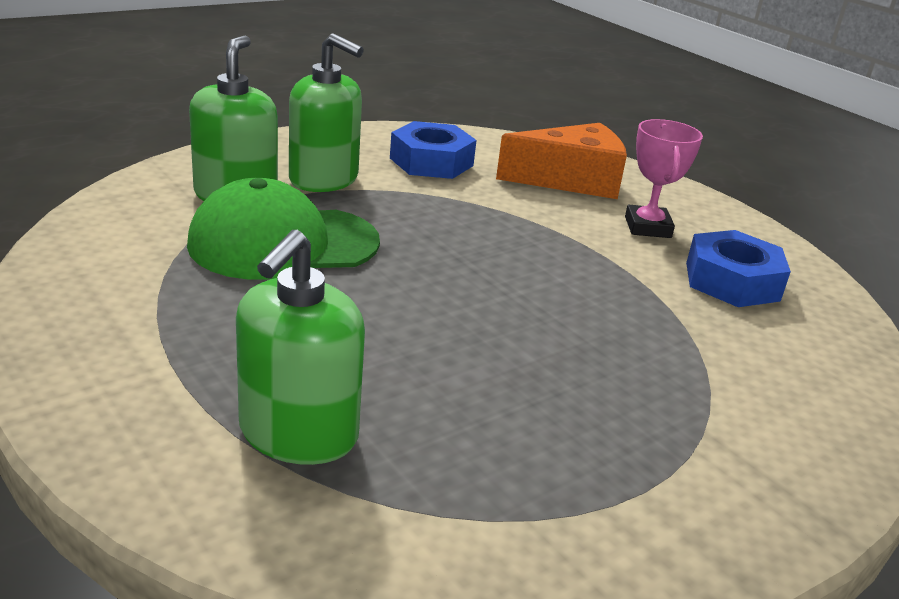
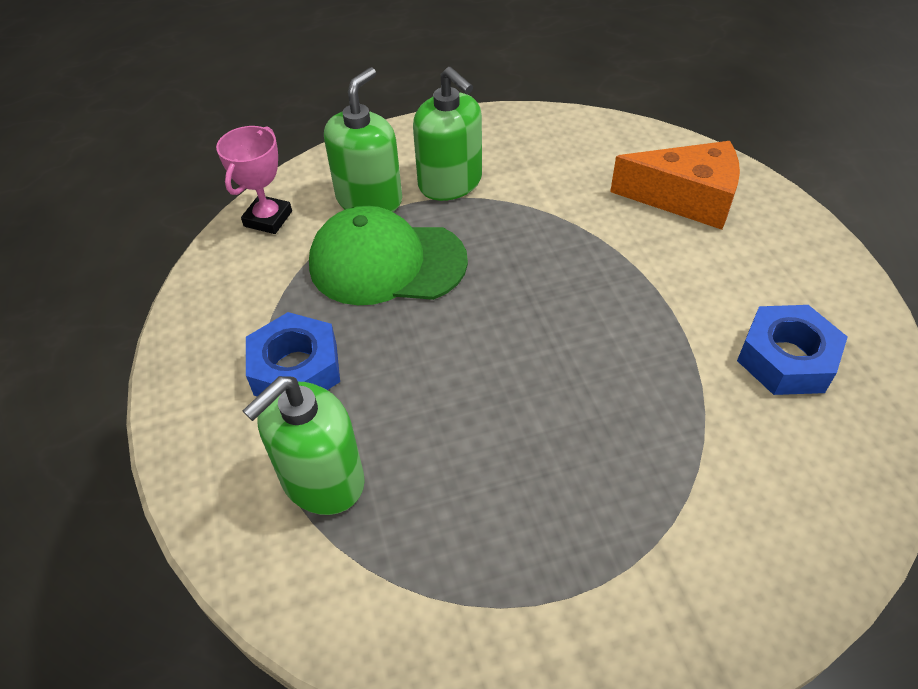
camera: 25 degrees right, 20 degrees up
(431, 162) = (557, 164): blue nut -> blue nut (296, 369)
(647, 227) = (734, 273): pink trophy -> pink trophy (268, 219)

